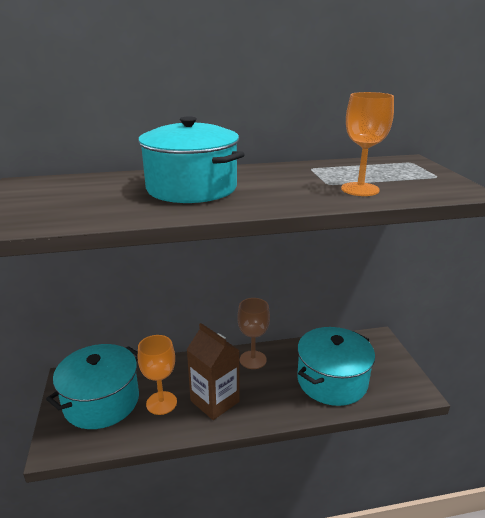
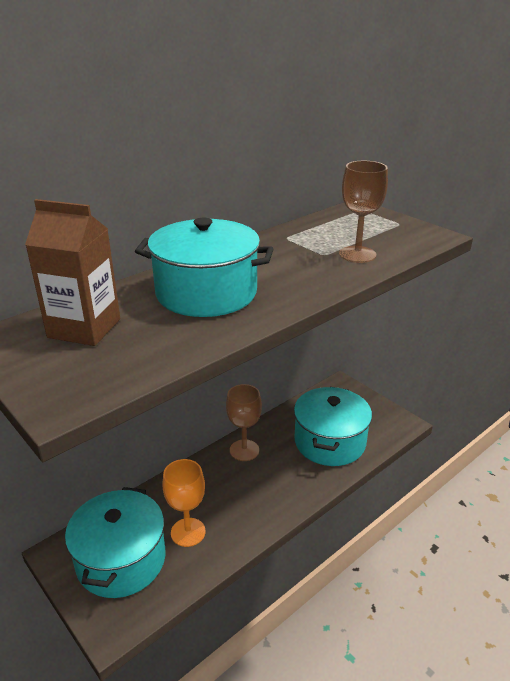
camera: 30 degrees left, 5 degrees up
(215, 401) = (240, 506): brown carton -> brown carton (84, 328)
(360, 189) = (357, 254): orange goblet -> brown goblet

